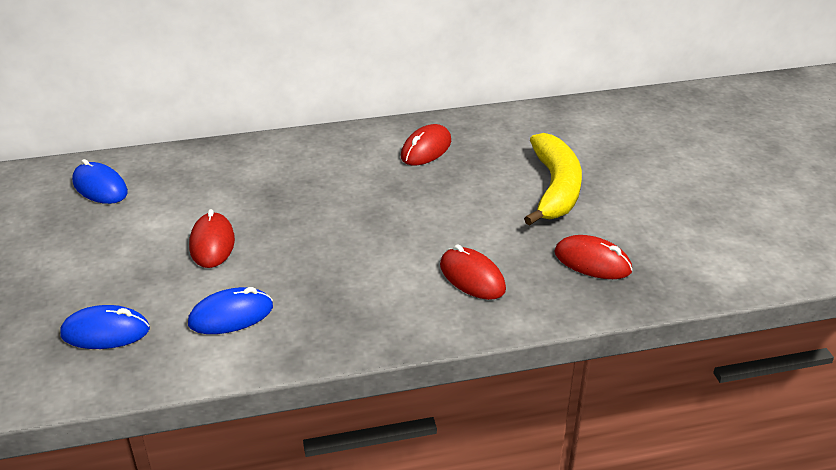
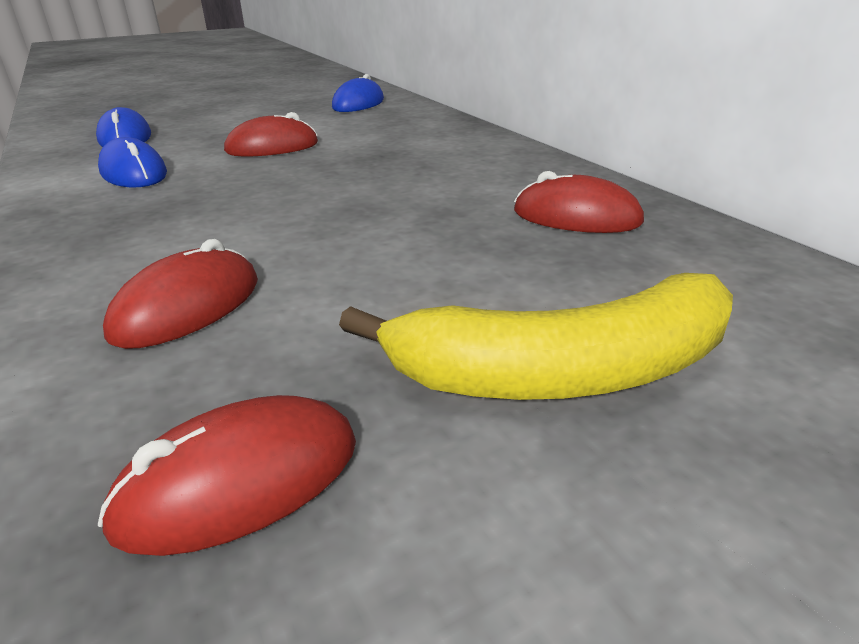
camera: 75 degrees right, 5 degrees down
(592, 262) = (240, 482): red mouse -> red mouse turned 45 degrees clockwise

